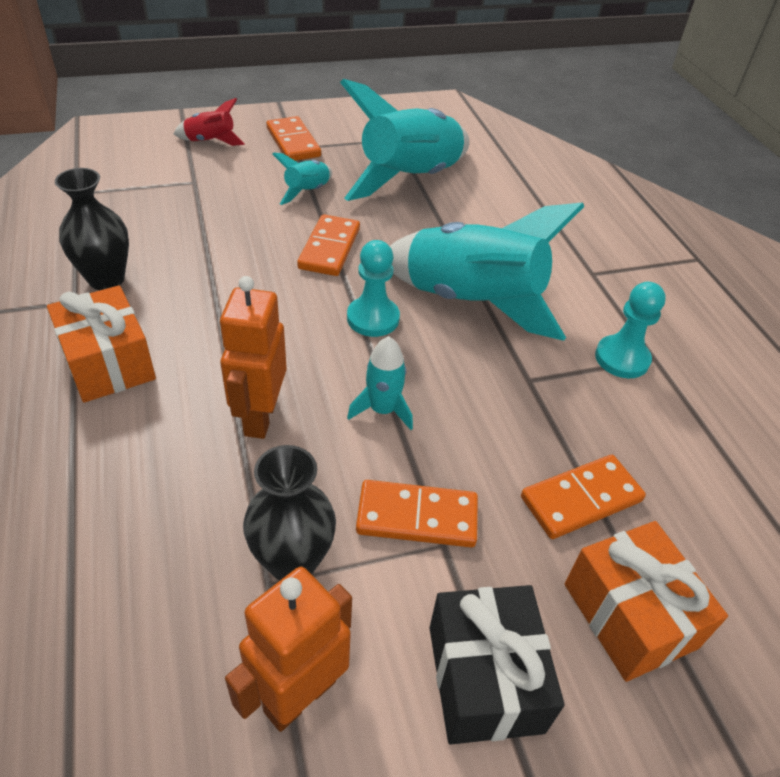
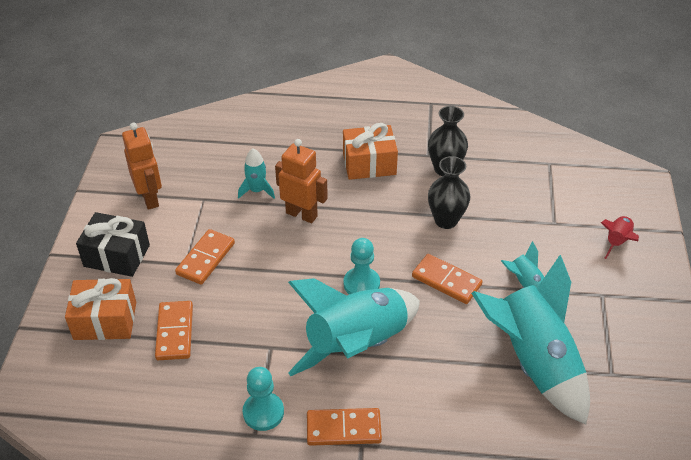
camera: 115 degrees right, 0 degrees up
(292, 562) = (209, 209): black vase -> black vase (446, 220)
(293, 142) = (611, 295): orange domino -> orange domino (343, 428)
(382, 410) = (282, 266): turquoise rocket -> turquoise rocket (257, 190)

